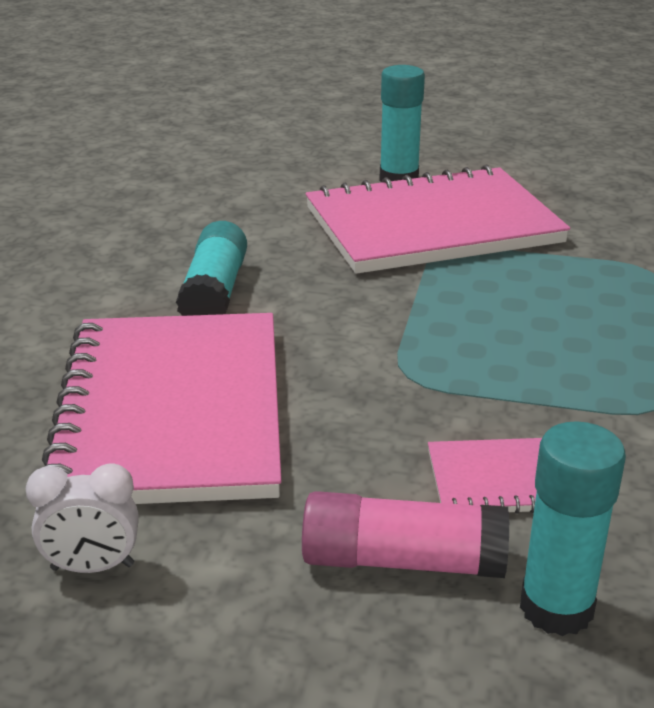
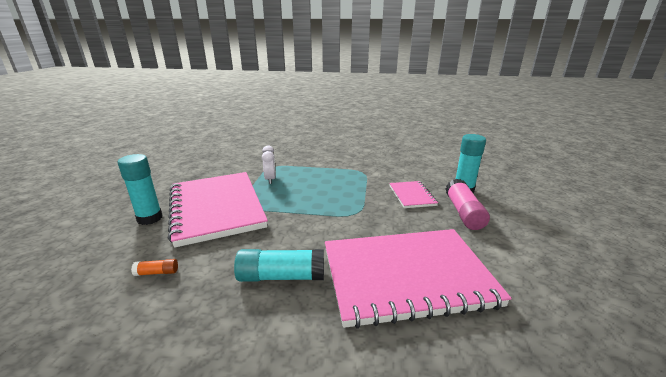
camera: 95 degrees left, 5 degrees down
(92, 567) = (526, 283): white clock -> white clock (270, 179)
(254, 206) = (157, 272): none -> orange glue stick

